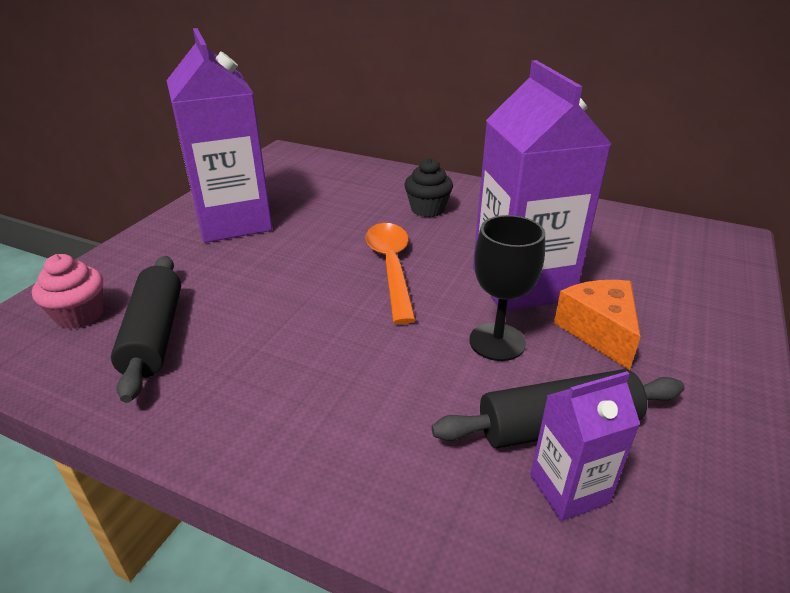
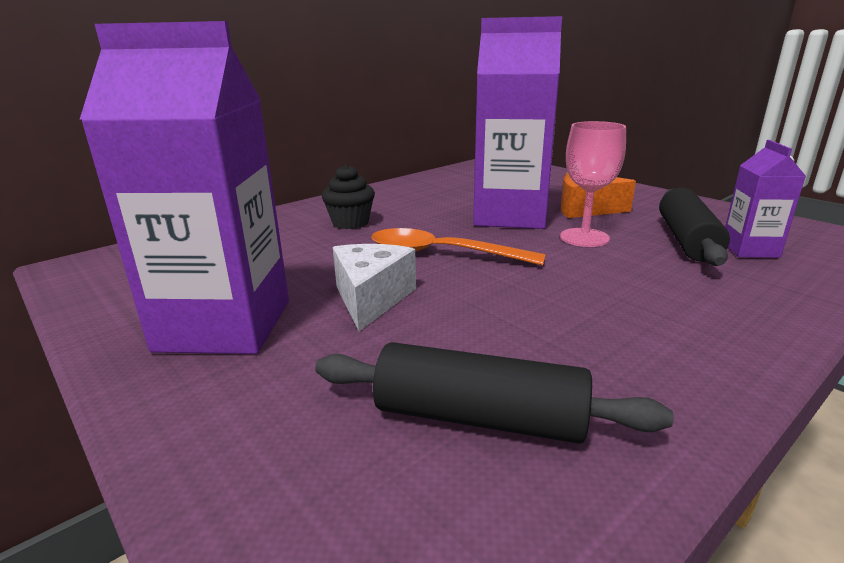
camera: 65 degrees left, 10 degrees down
(80, 315) = (364, 506): pink cupcake -> none
(290, 258) = (371, 299): none -> white cheese
(497, 342) = (584, 238): black goblet -> pink goblet

